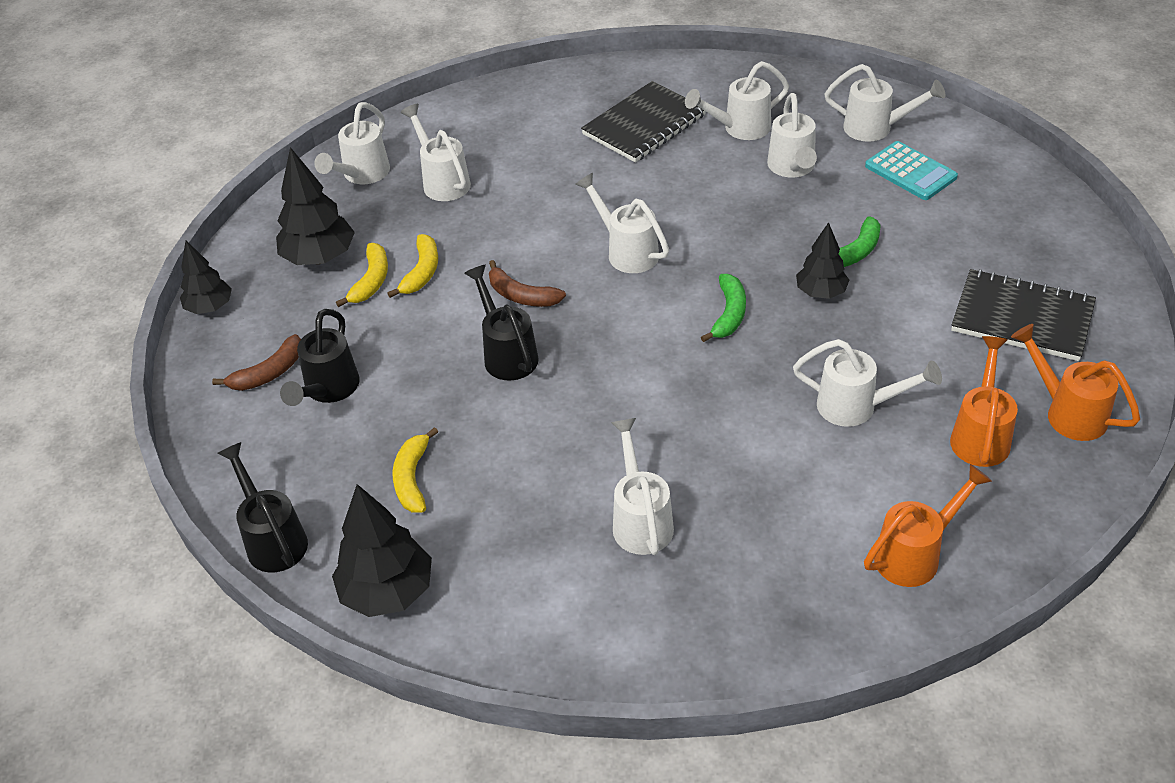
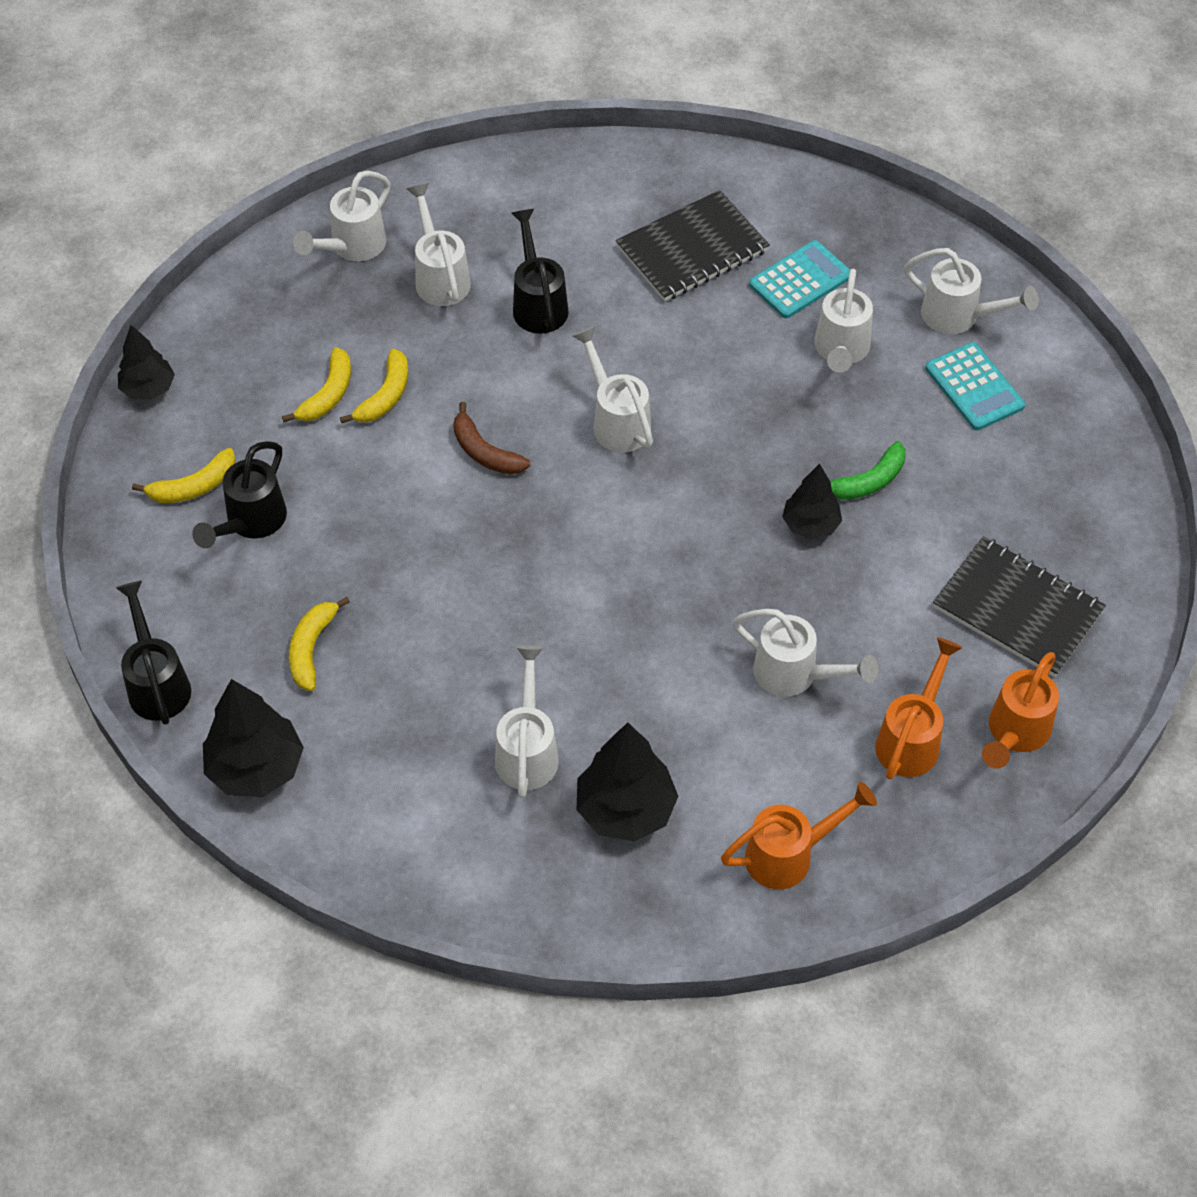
camera: 10 degrees right, 10 degrees up
(269, 373) = (194, 487): brown banana -> yellow banana
(319, 258) = (279, 351): black tree -> black tree (625, 810)
(506, 353) = (448, 521): black watering can -> black watering can (538, 303)
(729, 314) = (701, 528): green banana -> none
(739, 129) = (800, 280): white watering can -> turquoise calculator
(1067, 412) = (1014, 734): orange watering can -> orange watering can turned 120 degrees counterclockwise

